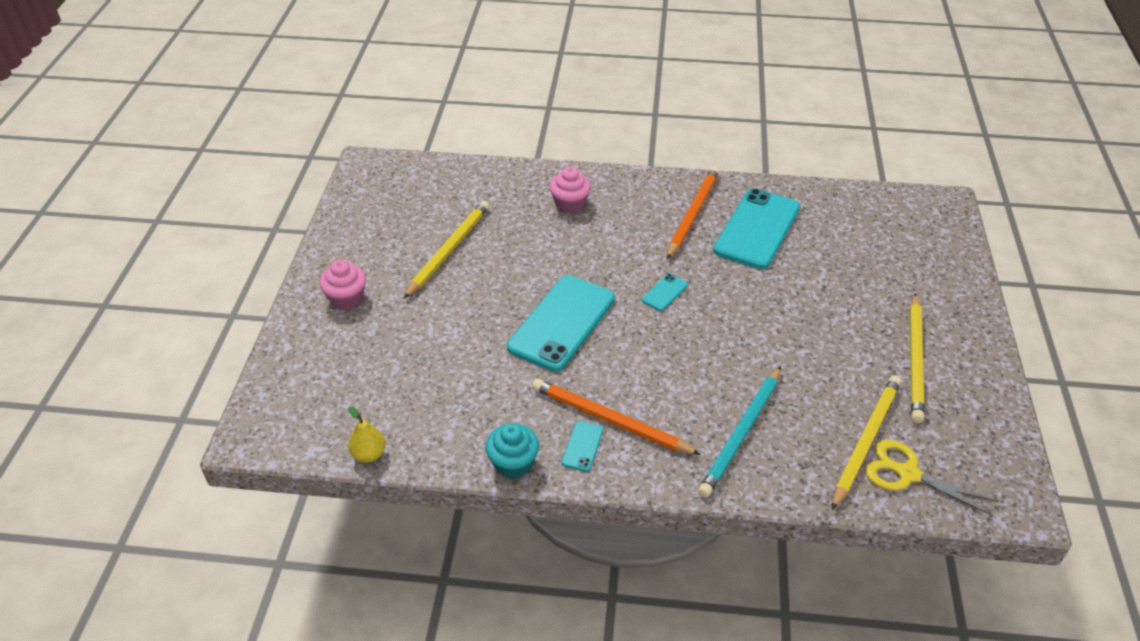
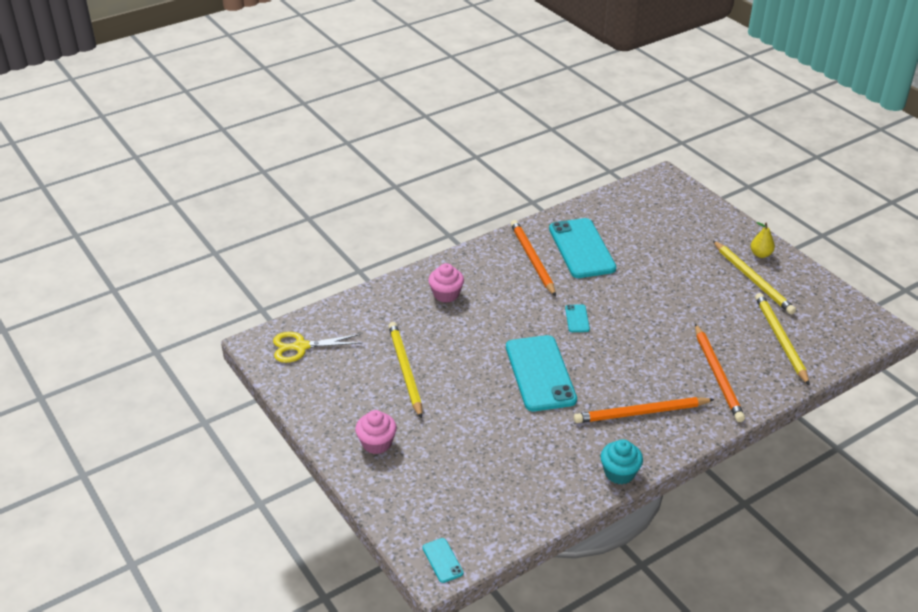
camera: 40 degrees left, 5 degrees down
(369, 454) = (528, 527): yellow pear -> yellow pear (760, 254)
(582, 446) = (645, 437): turquoise phone -> turquoise phone (442, 560)
(741, 434) = (717, 375): turquoise pencil -> orange pencil
(907, 474) = (818, 344): yellow scissors -> yellow scissors (300, 347)

